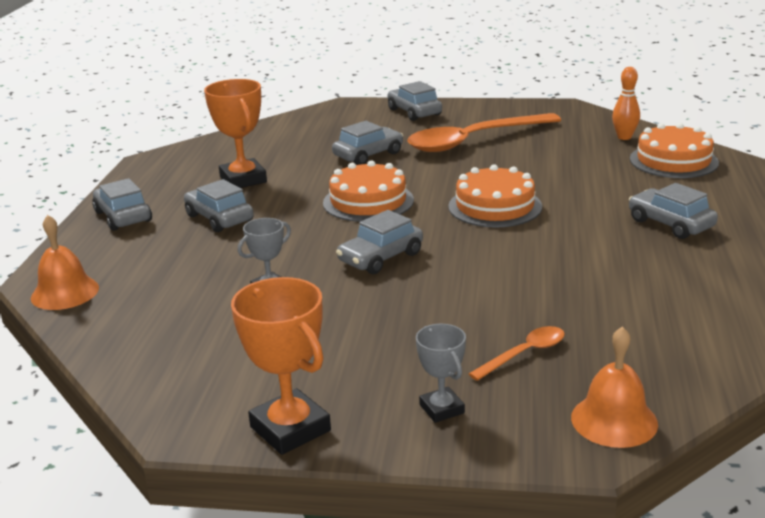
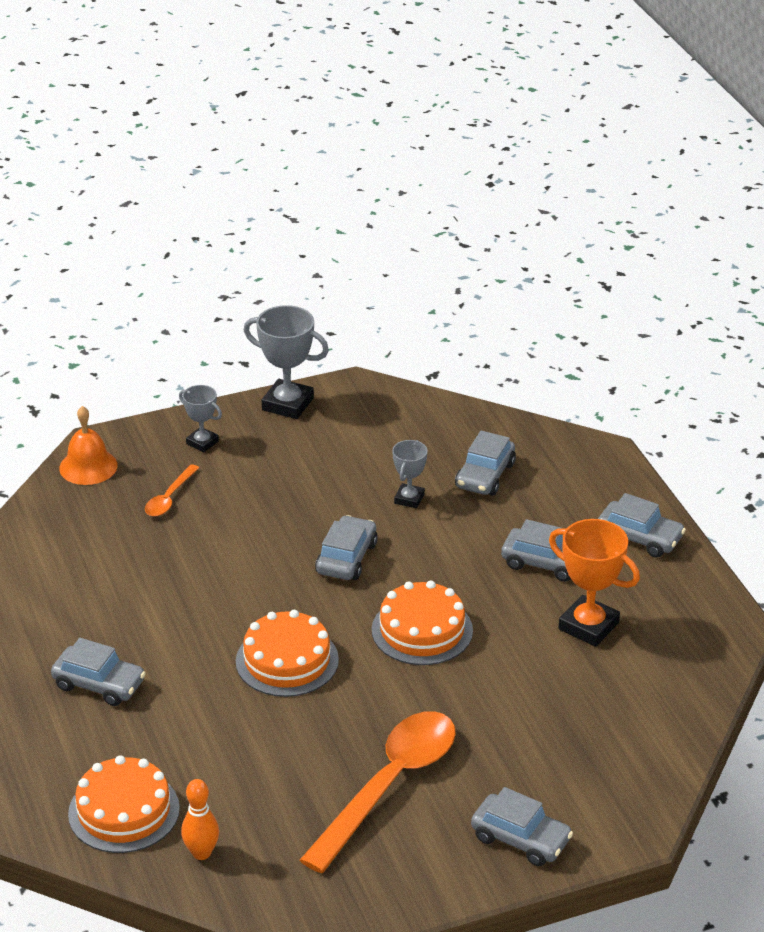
camera: 150 degrees right, 10 degrees up
(65, 292) = (568, 448): orange bell -> none
(290, 429) = (287, 404): orange trophy -> grey trophy
(368, 155) = (494, 714): grey car -> grey car (485, 476)

